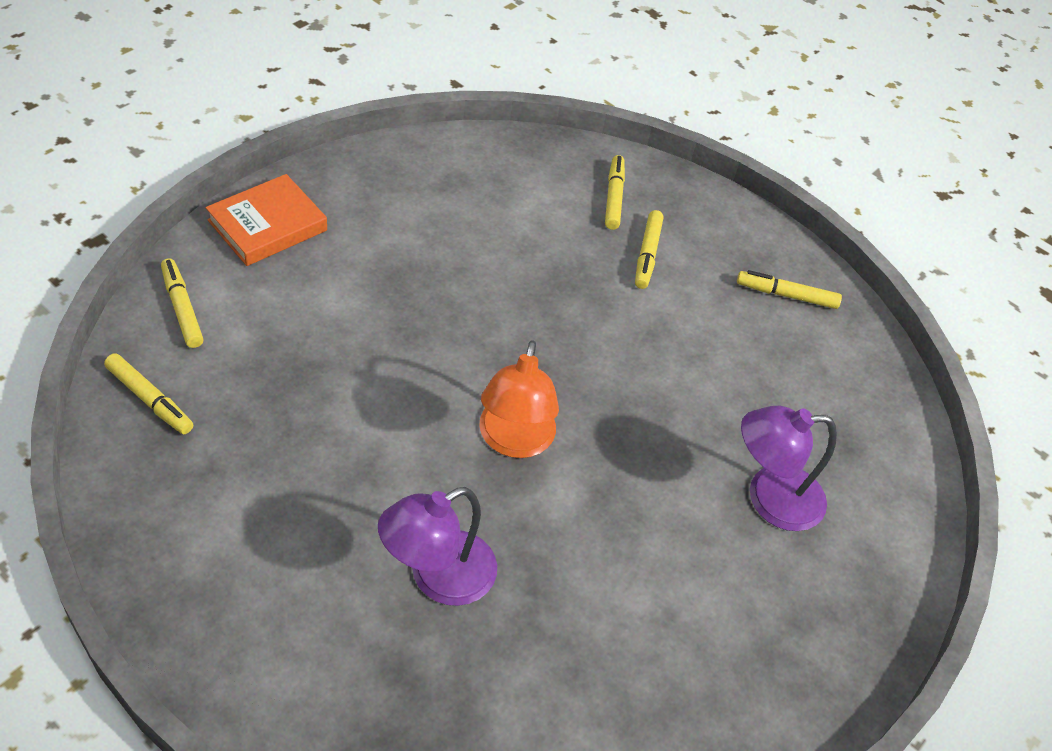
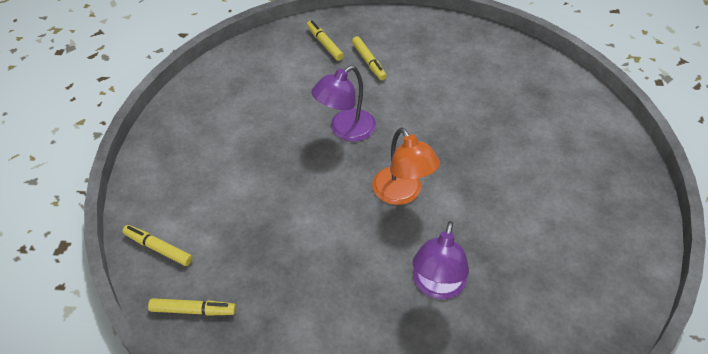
camera: 30 degrees left, 0 degrees up
(267, 225) = (159, 171): orange book -> none
(770, 498) = (535, 139): purple lamp -> purple lamp (345, 130)
(786, 295) = (448, 41): yellow marker -> none

